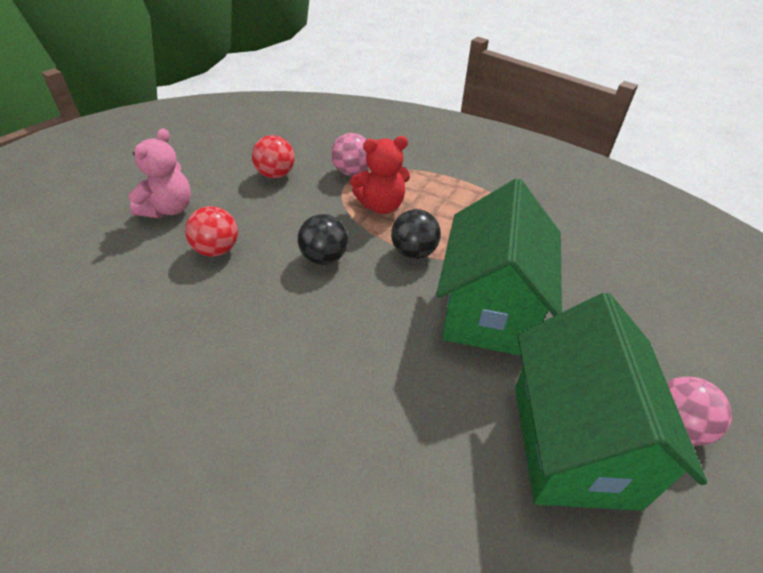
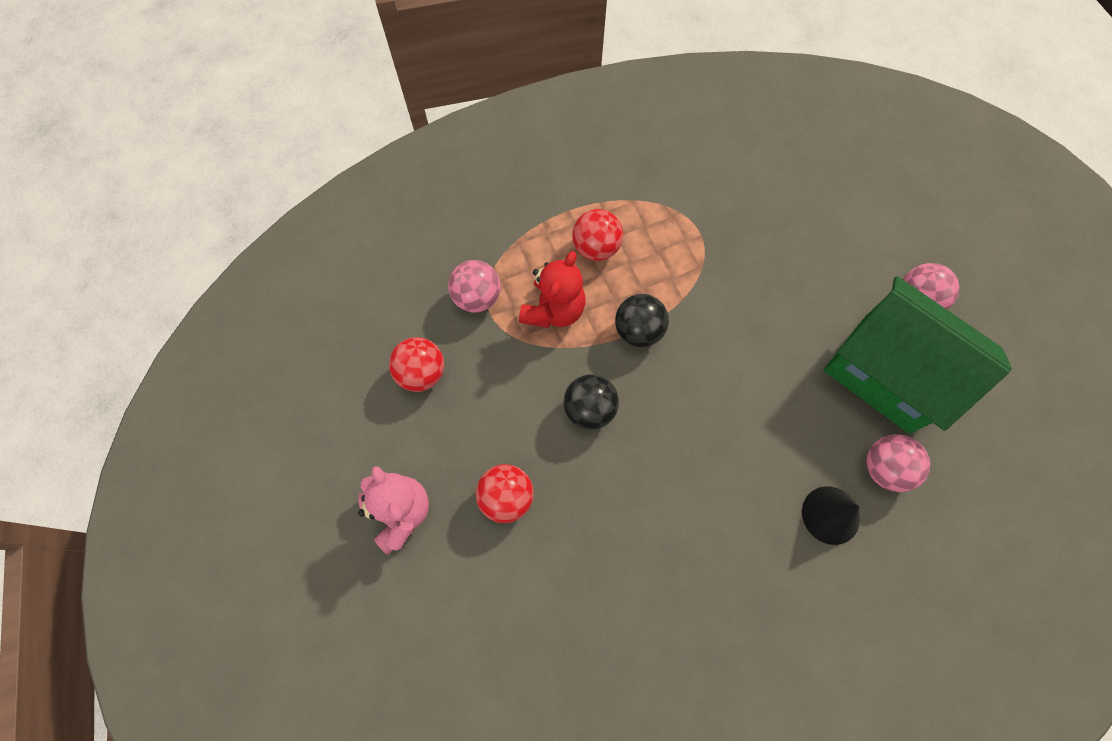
camera: 50 degrees left, 25 degrees up
(377, 477) = (830, 515): none -> black cone
(450, 202) = (596, 247): none -> red ball
(473, 501) = (884, 468): none -> pink ball
(489, 309) = (743, 326): green house -> none

